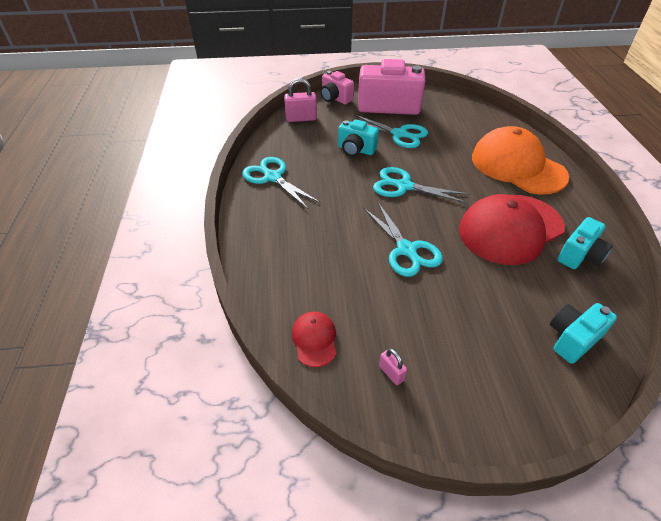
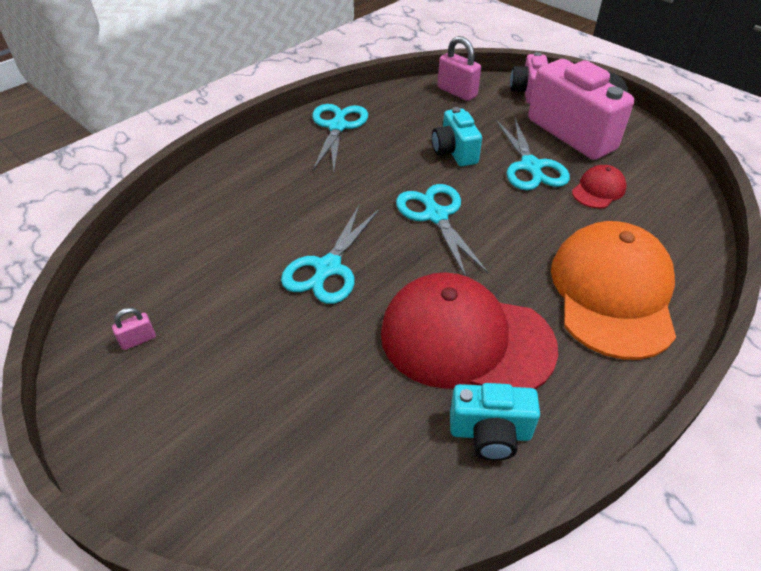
camera: 50 degrees right, 0 degrees up
(314, 339) = (141, 267): red cap -> red cap (598, 190)
(391, 373) = (138, 340): pink padlock -> pink padlock turned 45 degrees clockwise
(572, 339) = (315, 481): turquoise camera -> none

